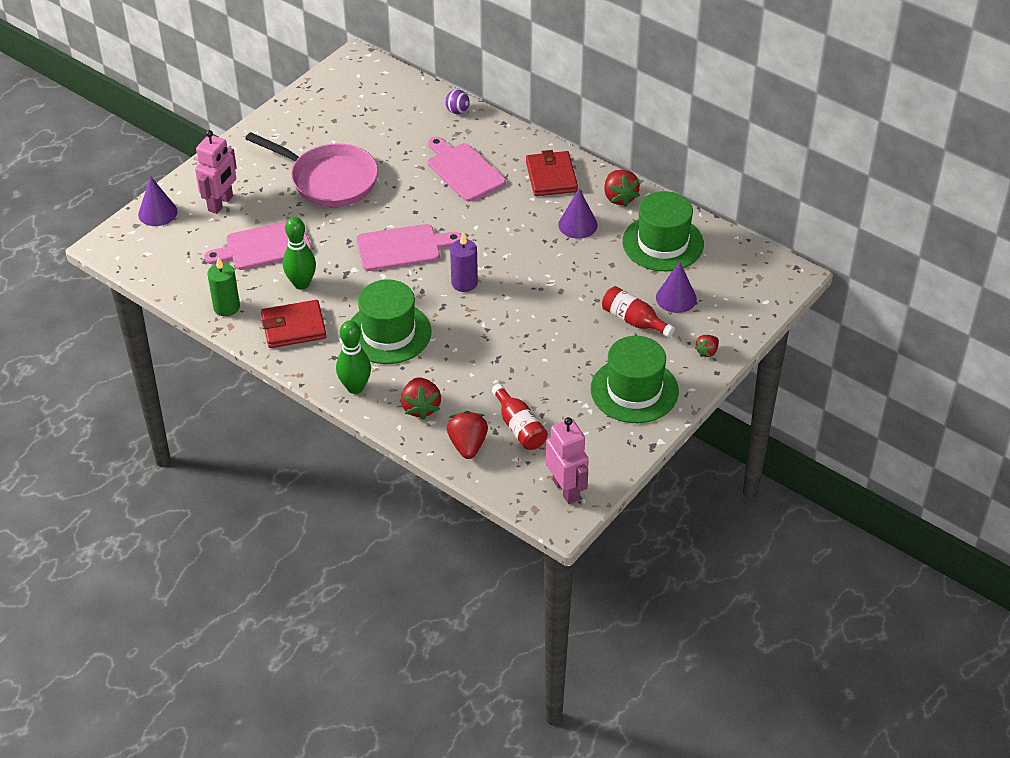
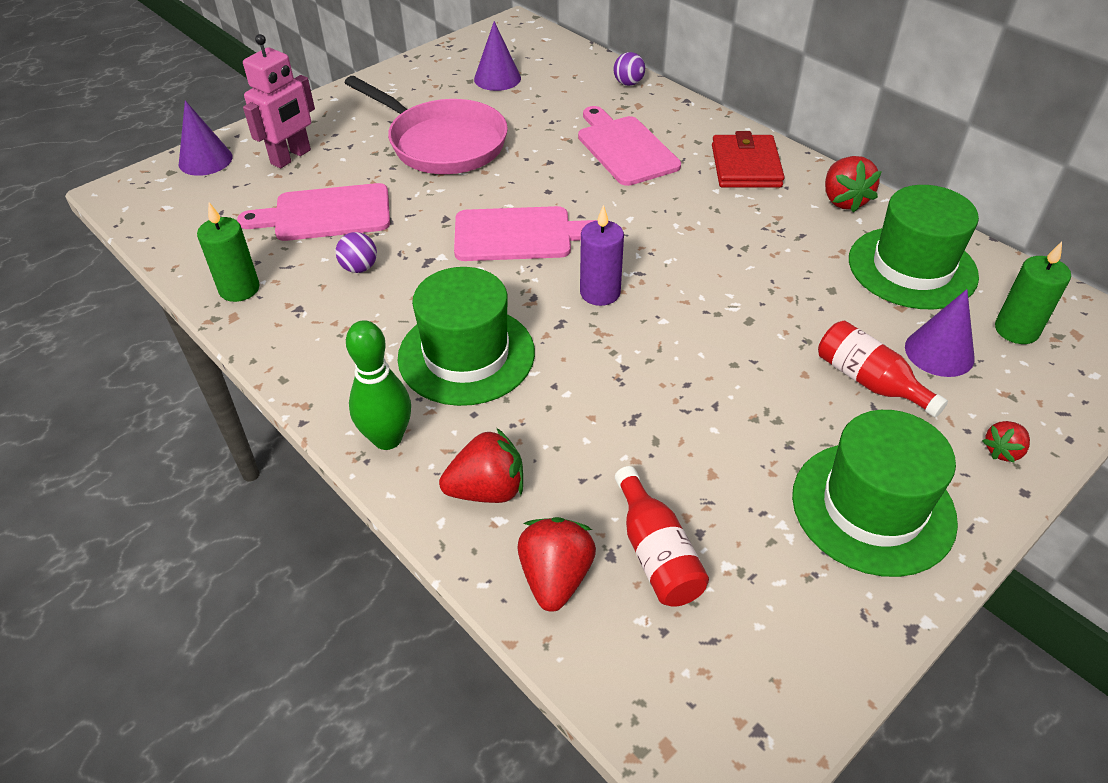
camera: 10 degrees right, 0 degrees up
(294, 327) = (325, 329): red wallet -> none
(301, 283) = (359, 268): green bowling pin -> purple ball
(421, 407) = (487, 490): red strawberry -> red strawberry turned 105 degrees counterclockwise
(566, 490) = (735, 709): pink robot -> none
(577, 225) = (780, 230): purple cone -> purple cone (497, 78)
(723, 278) = (1016, 330): none -> green candle

